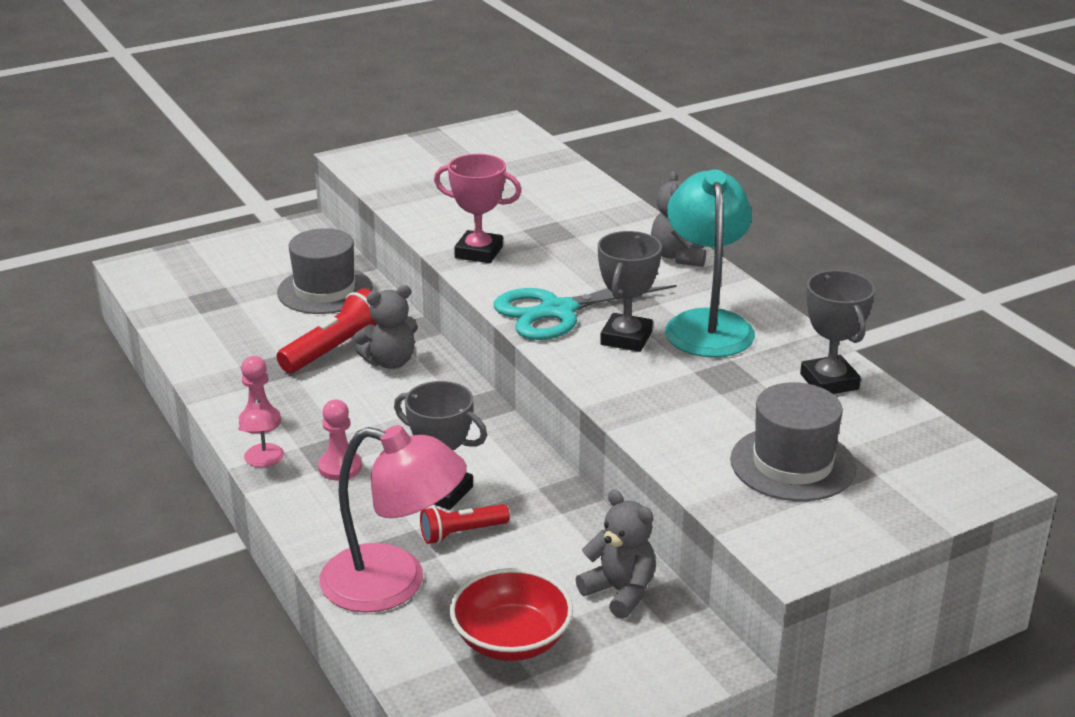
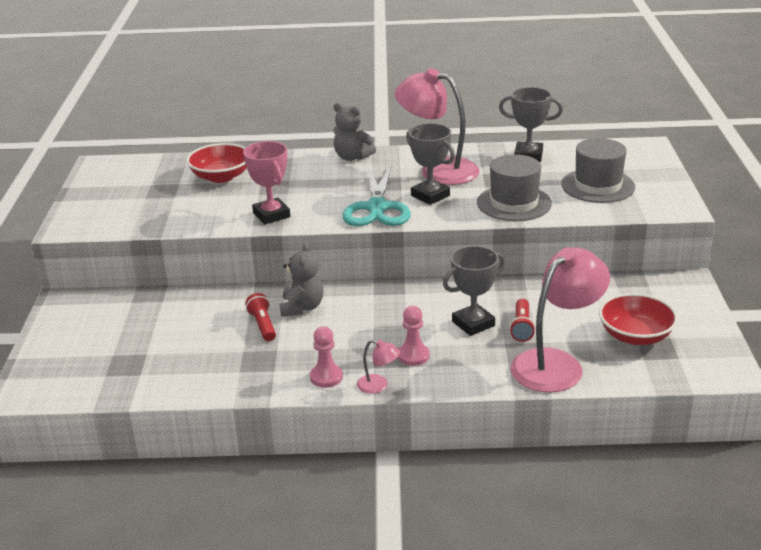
camera: 60 degrees left, 0 degrees up
(325, 290) = (174, 312): grey hat -> grey hat (514, 203)
(336, 350) = (262, 325): red flashlight -> red flashlight, size x0.62
(478, 252) = (271, 215): pink trophy -> pink trophy turned 75 degrees counterclockwise
(542, 196) = (221, 177): none -> red bowl
(620, 592) = (613, 291): grey teddy bear -> none
(707, 324) = (438, 170): turquoise lamp -> pink lamp

